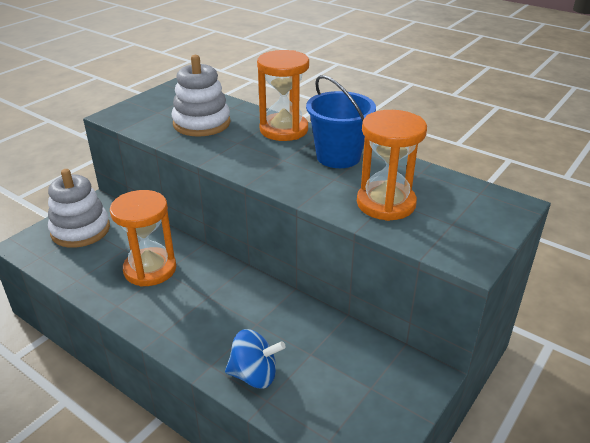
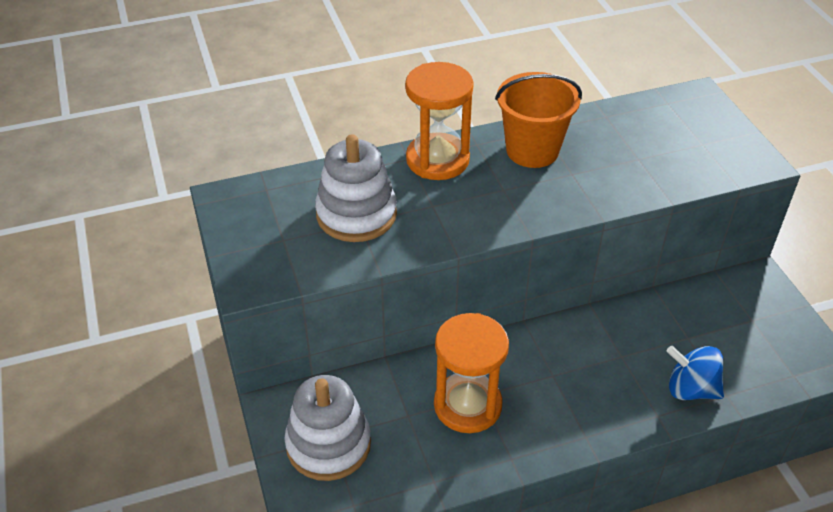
camera: 55 degrees left, 10 degrees up
(254, 375) = (691, 389): blue spinning top -> blue spinning top turned 105 degrees counterclockwise
(338, 157) = (532, 150): blue bucket -> orange bucket
(386, 203) = (642, 164): orange hourglass -> none

